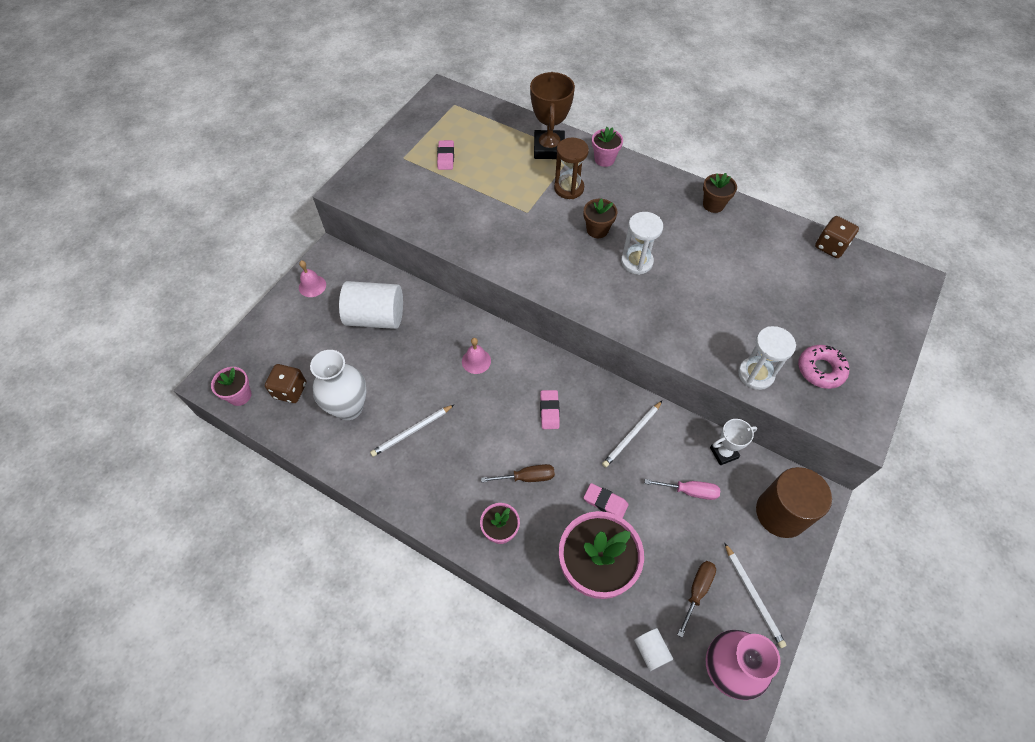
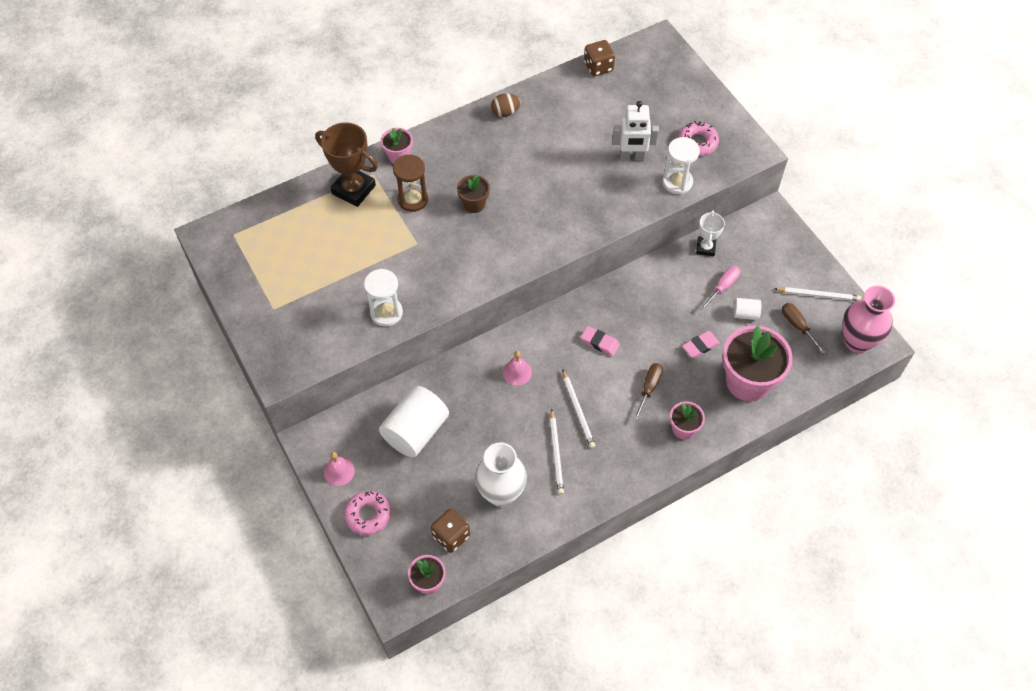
camera: 60 degrees left, 0 degrees up
(282, 324) = (368, 515): none -> pink donut
(446, 157) = (301, 274): pink eraser -> none
(632, 435) = (655, 297): white pencil -> white pencil (578, 410)
(636, 262) = (526, 196): white hourglass -> white hourglass (386, 313)
(651, 651) = (823, 378): white cylinder -> white cylinder (745, 314)
(713, 205) = (505, 112): brown flower pot -> brown egg
(751, 322) = (632, 157): none -> white robot
(781, 513) = (770, 242): brown cylinder -> none

